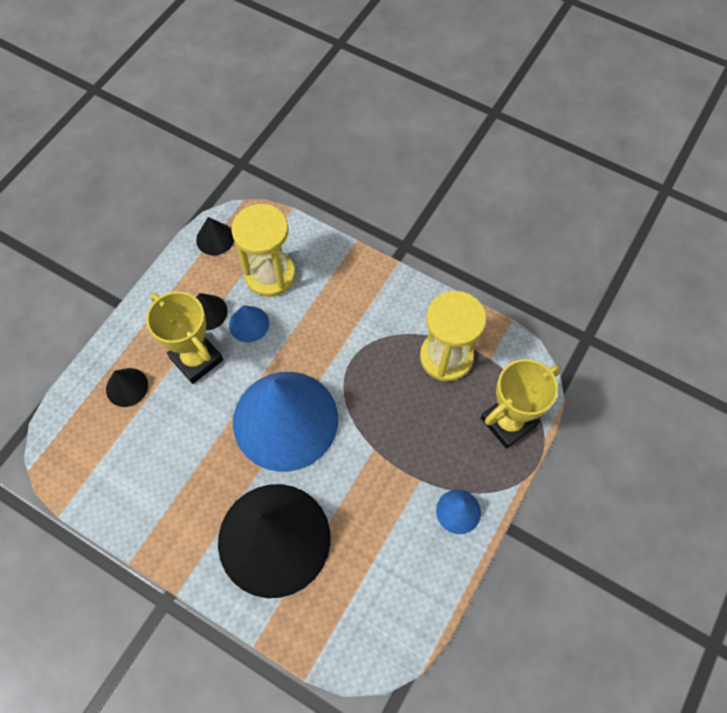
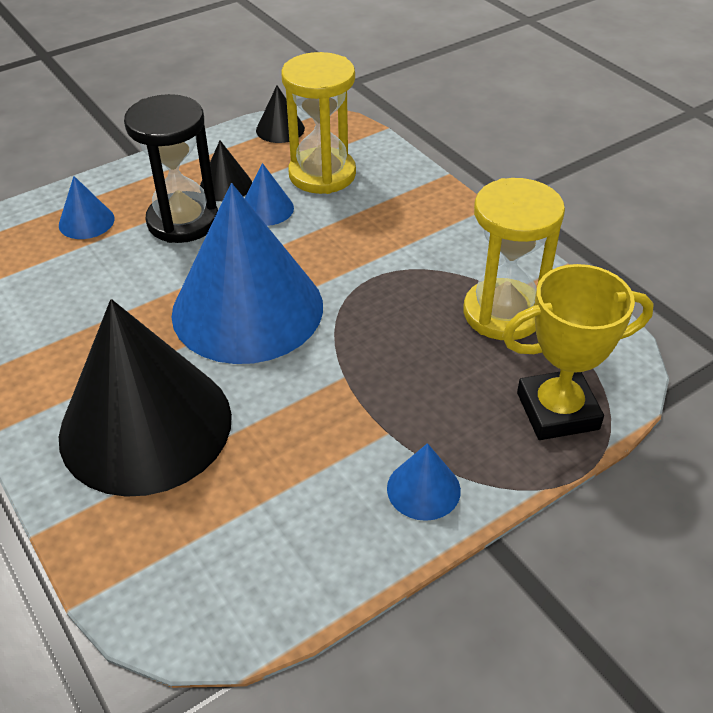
camera: 25 degrees right, 20 degrees down
(127, 387) = (86, 221): black cone -> blue cone
(196, 359) = (183, 221): yellow trophy -> black hourglass

